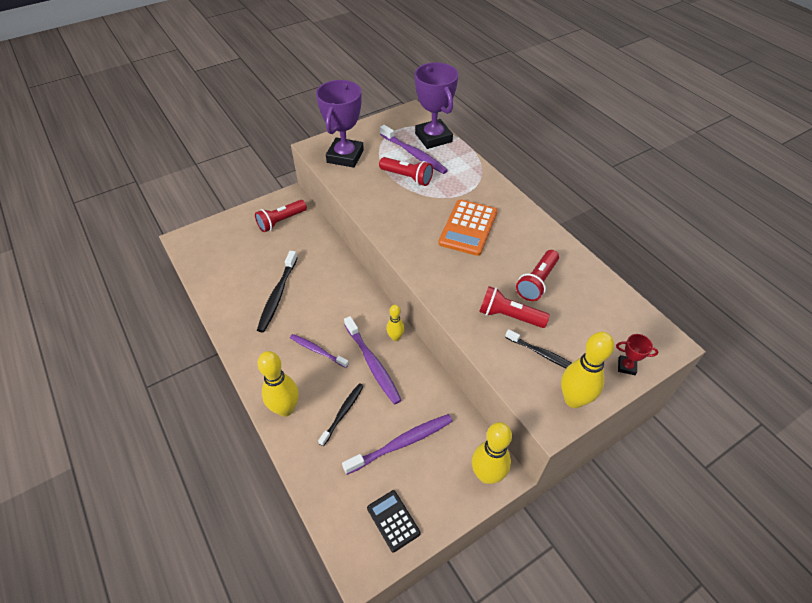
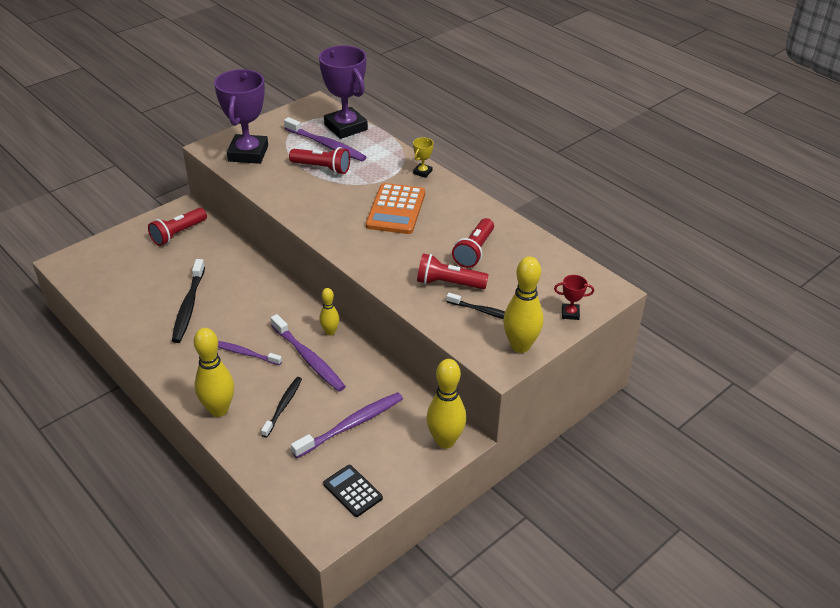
camera: 10 degrees left, 10 degrees down
(497, 190) = (422, 172): none -> yellow trophy

